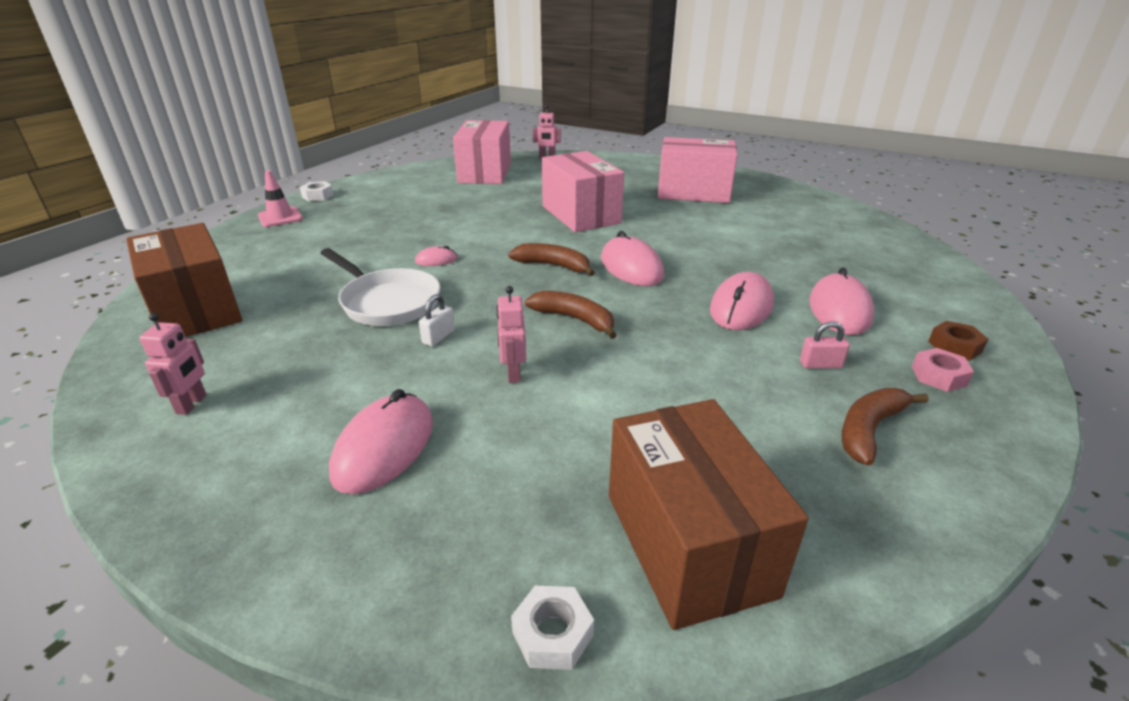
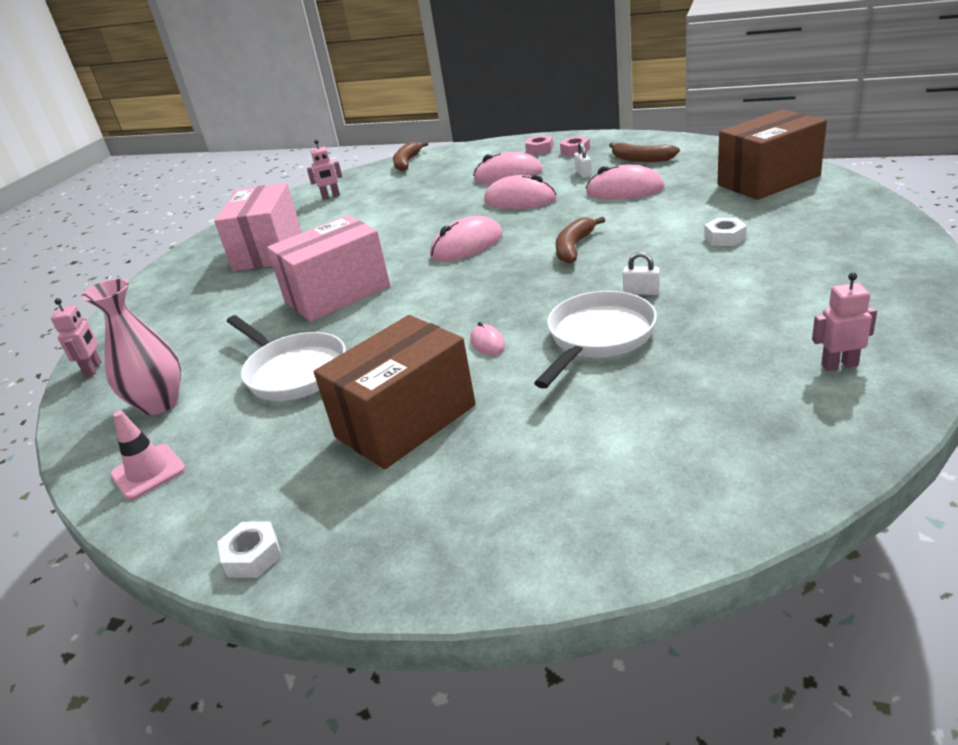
camera: 95 degrees left, 0 degrees up
(196, 310) = (700, 463): brown box -> brown box (405, 421)
(280, 217) = (368, 552): pink traffic cone -> pink traffic cone (148, 472)
(384, 448) = (791, 266): pink mouse -> pink mouse (624, 190)
(478, 202) = (293, 371): none -> white pan
(485, 173) = (159, 403): pink box -> pink vase
(513, 373) = (668, 250): pink robot -> pink robot (331, 196)
(552, 634) = (853, 193): white nut -> white nut (724, 238)
(553, 266) = (476, 278): brown banana -> brown banana (407, 162)
(820, 364) = (583, 173): pink padlock -> white padlock
(954, 347) = (539, 149): brown nut -> pink nut

